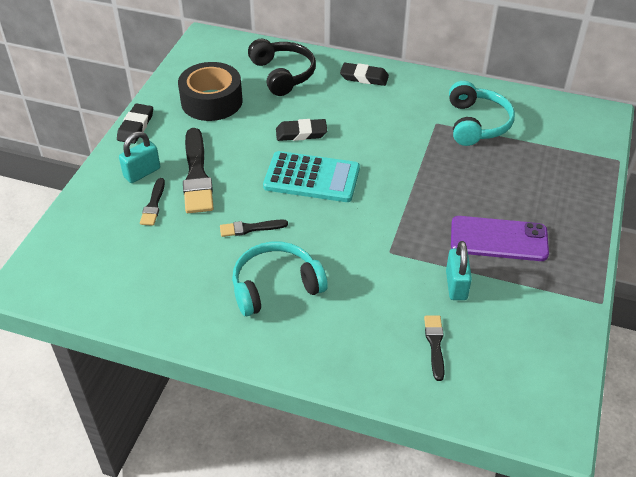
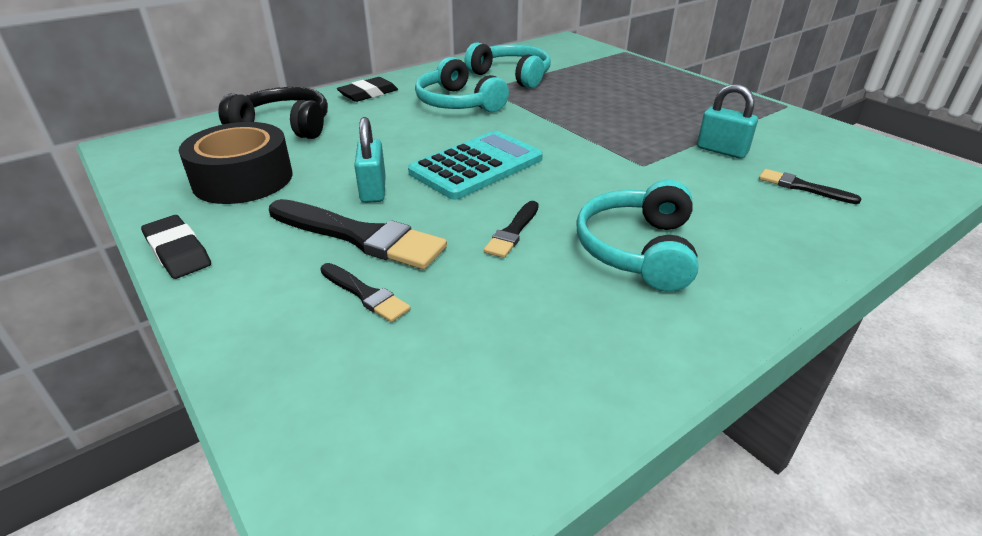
camera: 55 degrees left, 10 degrees down
(142, 173) = (282, 281): turquoise padlock -> turquoise padlock (373, 190)
(301, 133) = (395, 148): black eraser -> none
(395, 123) = (458, 103): none -> turquoise headphones
(498, 239) = (674, 115): purple phone -> none

